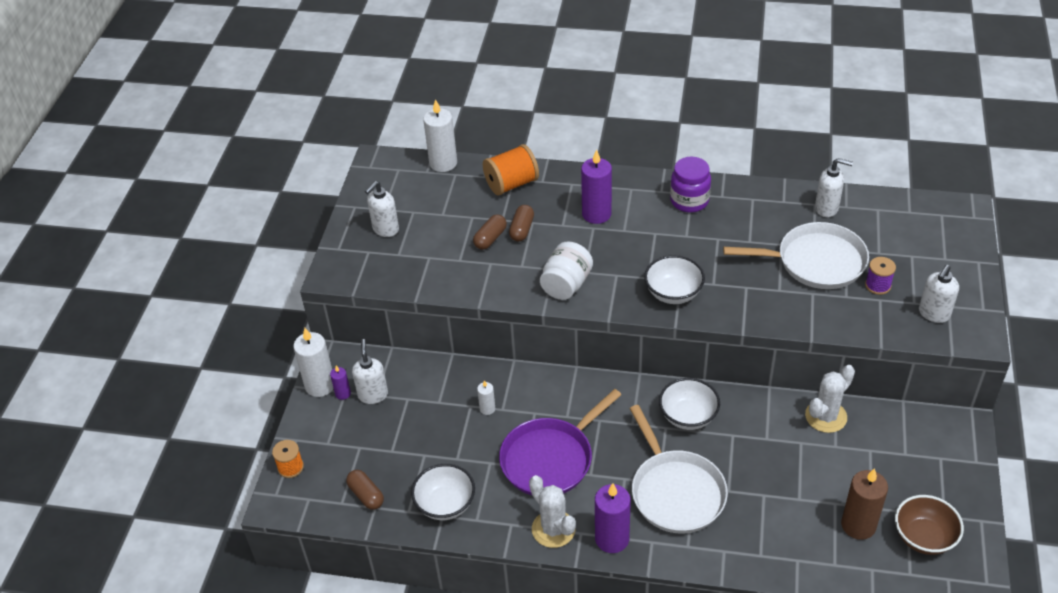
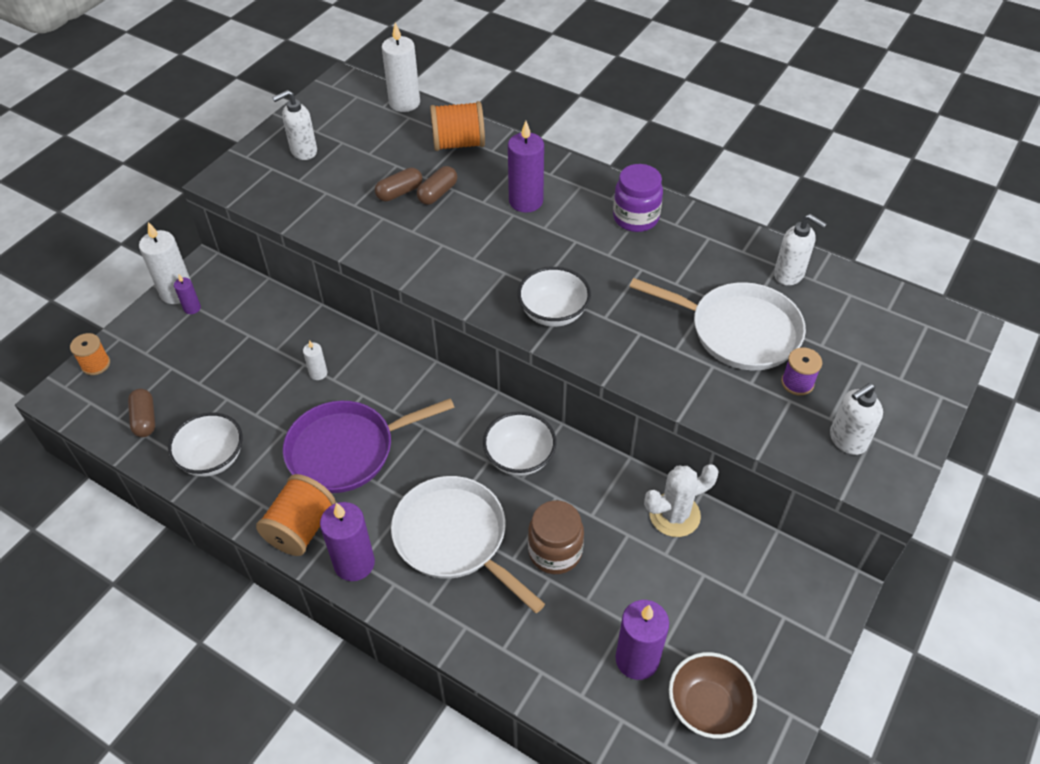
camera: 20 degrees right, 5 degrees up
(373, 395) = (219, 319): white soap dispenser -> none
(553, 529) = (301, 528): white cactus -> orange spool
(566, 284) = (445, 266): white jar -> none
(676, 492) = (454, 538): white pan -> white pan turned 135 degrees clockwise
(756, 474) = (555, 552): none -> brown jar
(858, 525) = (637, 659): brown candle -> purple candle

